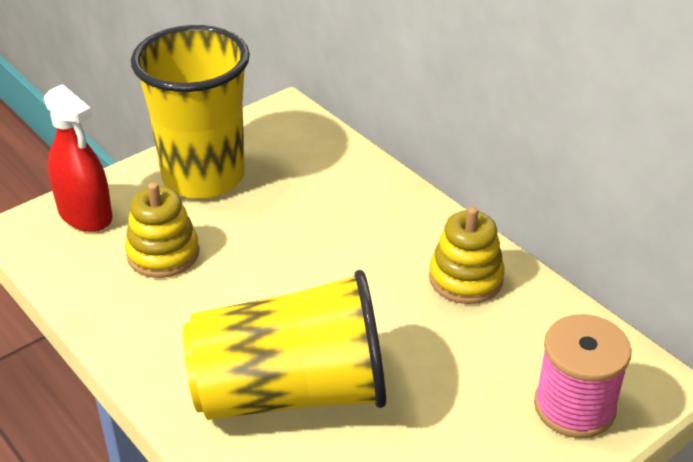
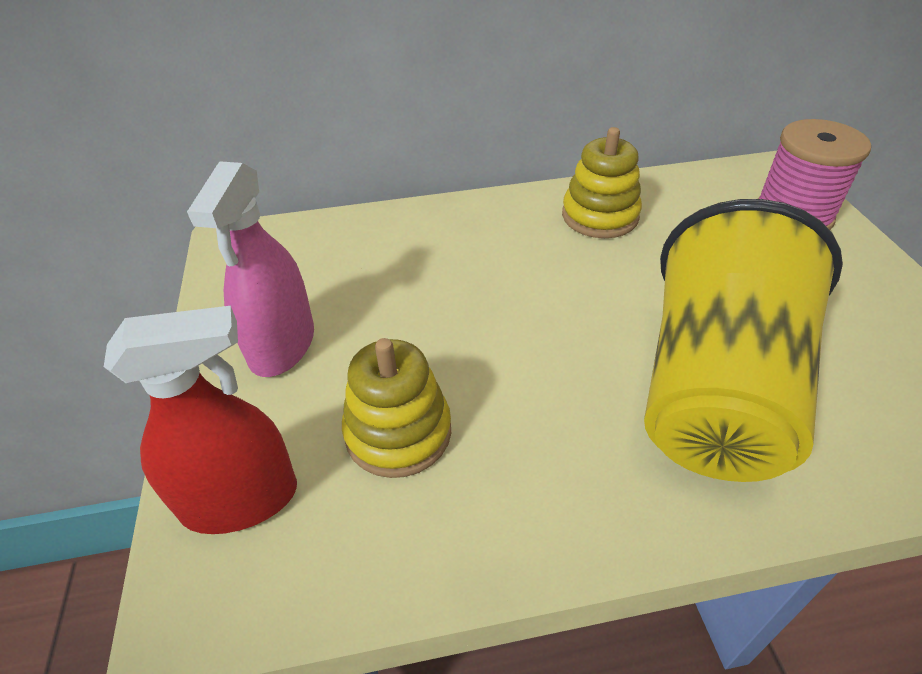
camera: 60 degrees left, 5 degrees up
(203, 177) = (282, 345): yellow cup -> pink spray bottle

